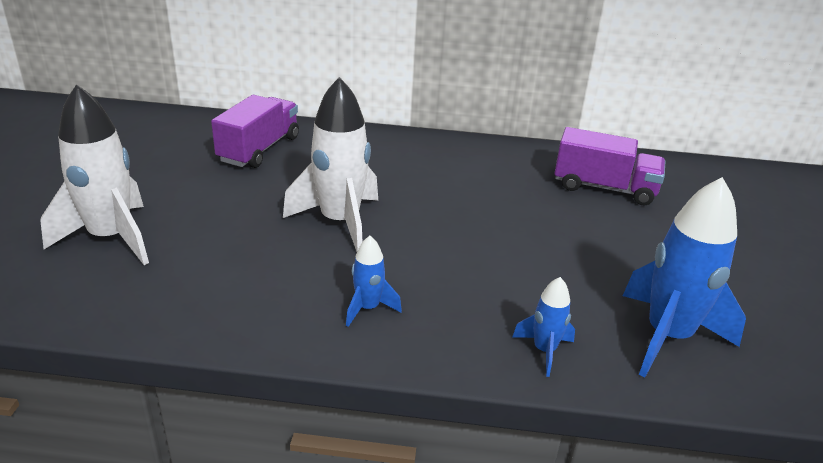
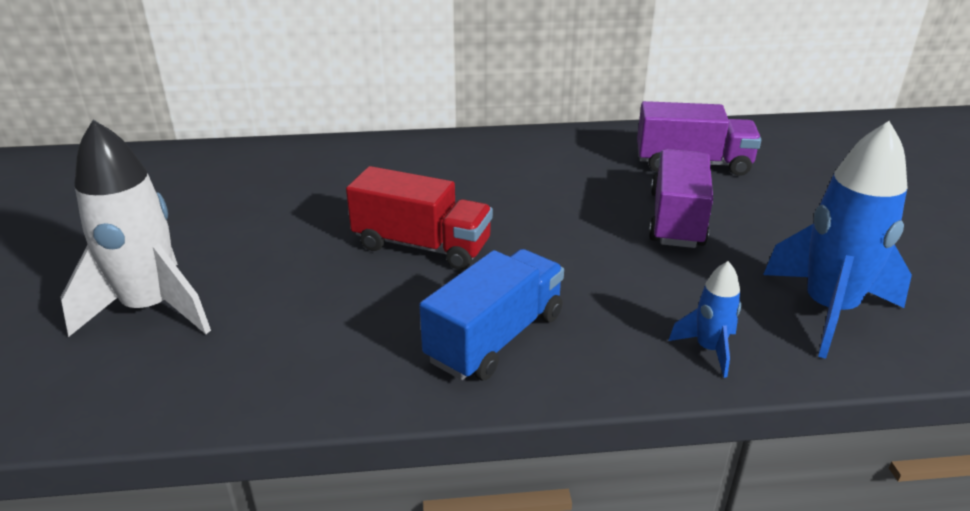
camera: 10 degrees left, 0 degrees up
(259, 149) = (293, 177): purple truck -> purple truck (676, 219)
(340, 222) = (422, 245): white rocket -> red truck
(368, 308) = (495, 337): blue rocket -> blue truck

